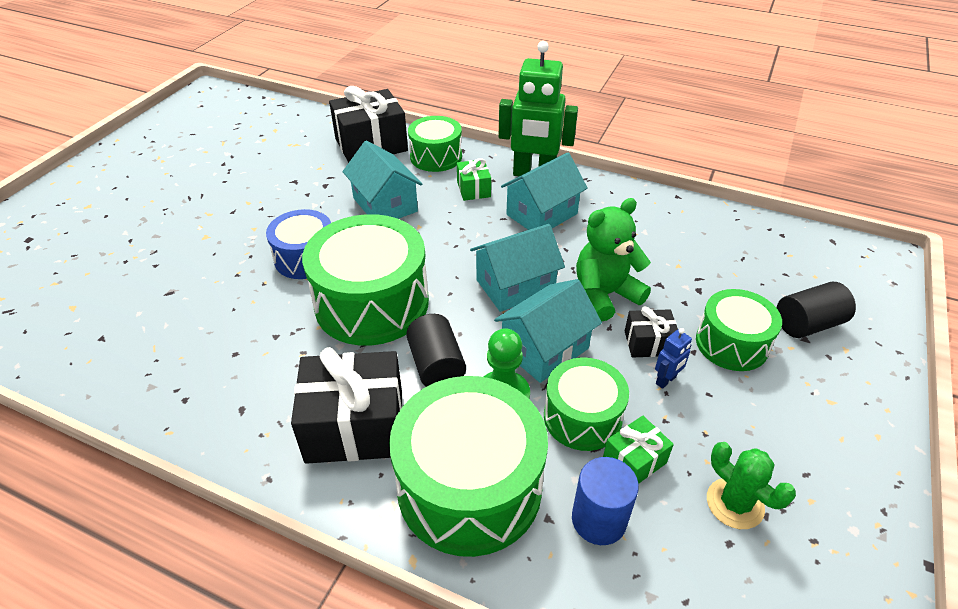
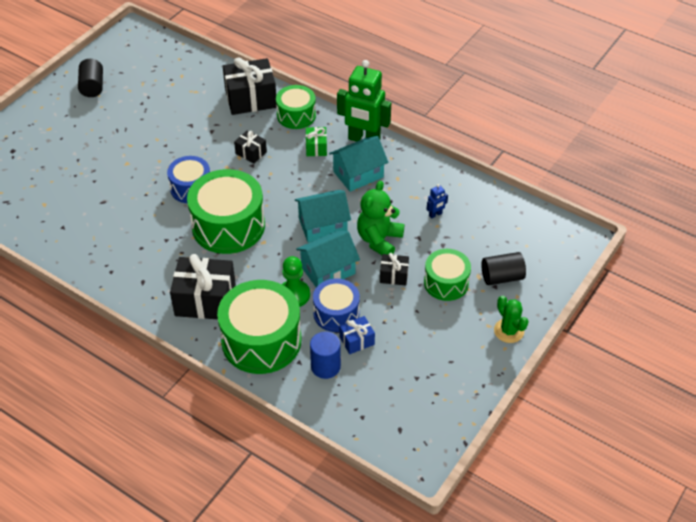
camera: 10 degrees right, 5 degrees up
(385, 205) = (251, 153): turquoise house -> black gift
(436, 365) = (259, 271): black cylinder -> black cylinder (92, 87)
(582, 417) = (336, 313): green drum -> blue drum
(605, 295) = (379, 240): green teddy bear -> green teddy bear turned 45 degrees counterclockwise
(634, 461) = (356, 341): green gift -> blue gift
(666, 380) = (394, 299): blue robot -> blue robot (435, 214)
(735, 503) = (402, 370): green cactus -> green cactus (508, 331)

